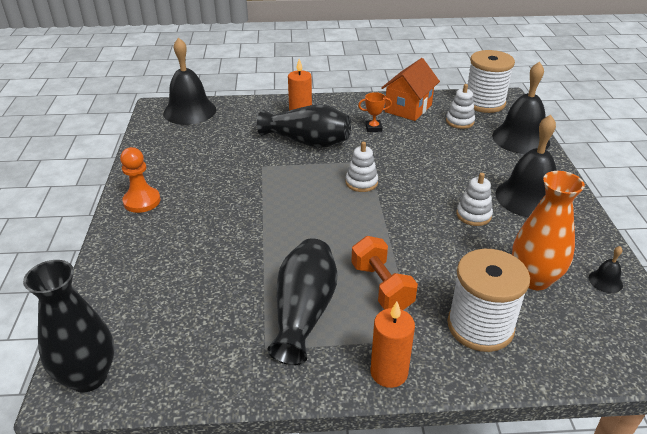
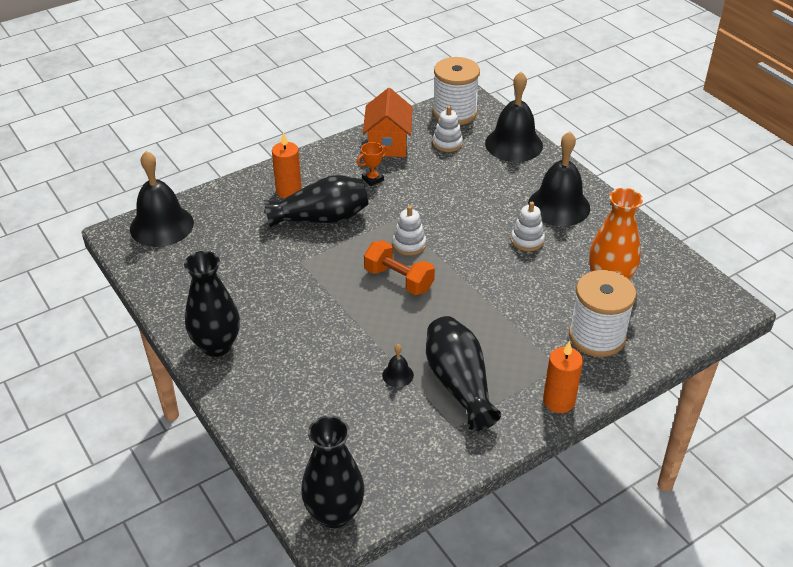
camera: 30 degrees left, 5 degrees up
(142, 201) = (216, 346): orange pawn -> black vase
(381, 287) = (502, 336): orange dumbbell -> orange dumbbell (399, 280)
(605, 281) = (659, 261): black bell -> black bell (398, 375)

